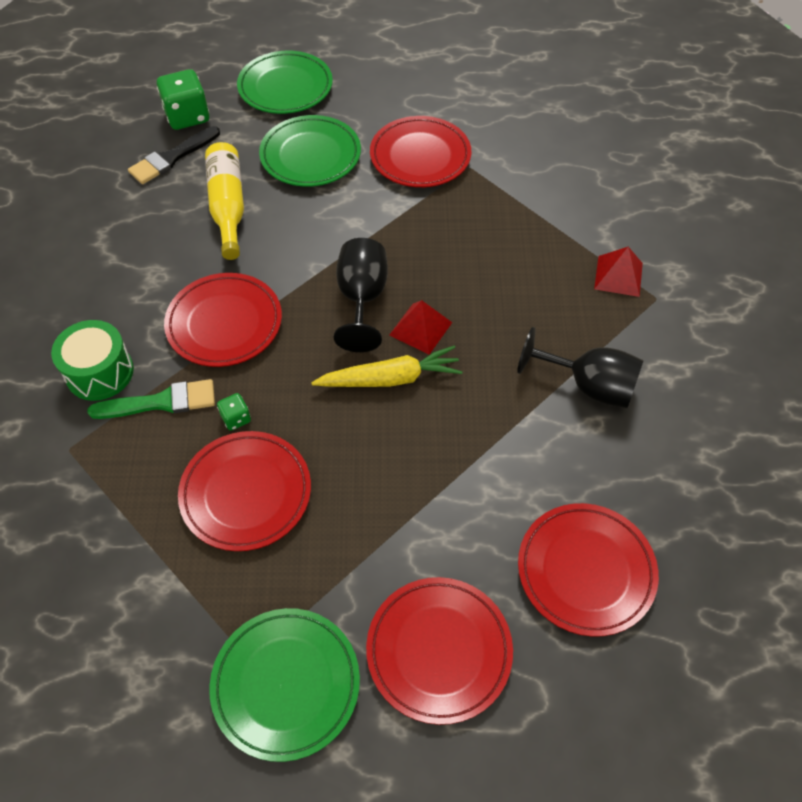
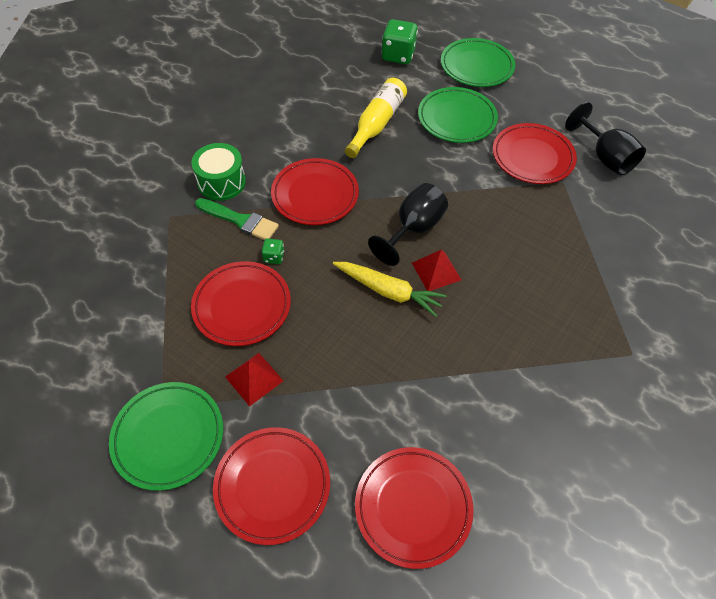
camera: 35 degrees right, 0 degrees up
(171, 158) = (367, 76): black brush -> none
(588, 386) = (524, 383): black goblet -> black goblet (604, 157)
(618, 276) = (614, 320): red pyramid -> red pyramid (254, 378)

